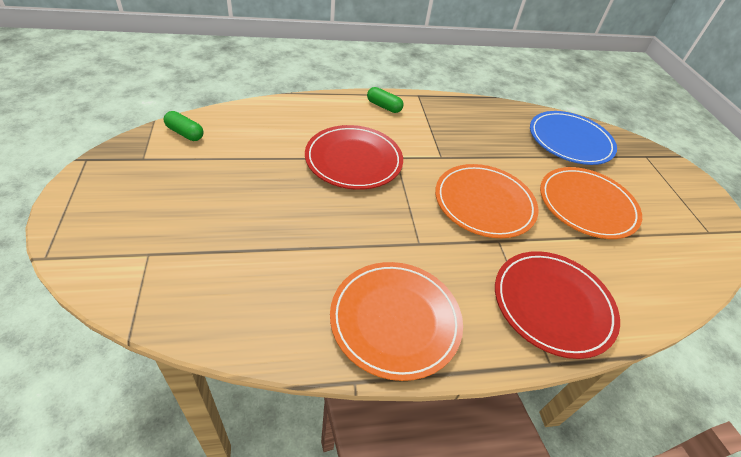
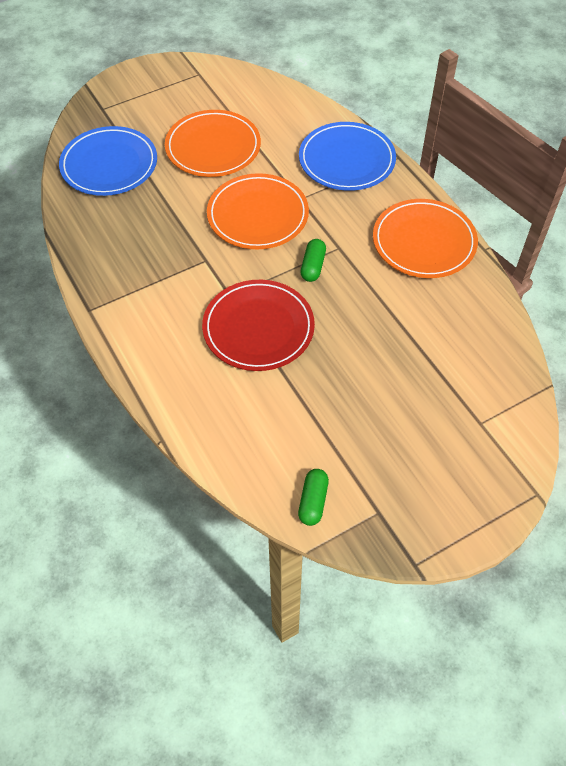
camera: 105 degrees left, 10 degrees up
(384, 106) = (136, 335): green capsule -> green capsule (313, 266)
(552, 305) = (346, 160): red plate -> blue plate

